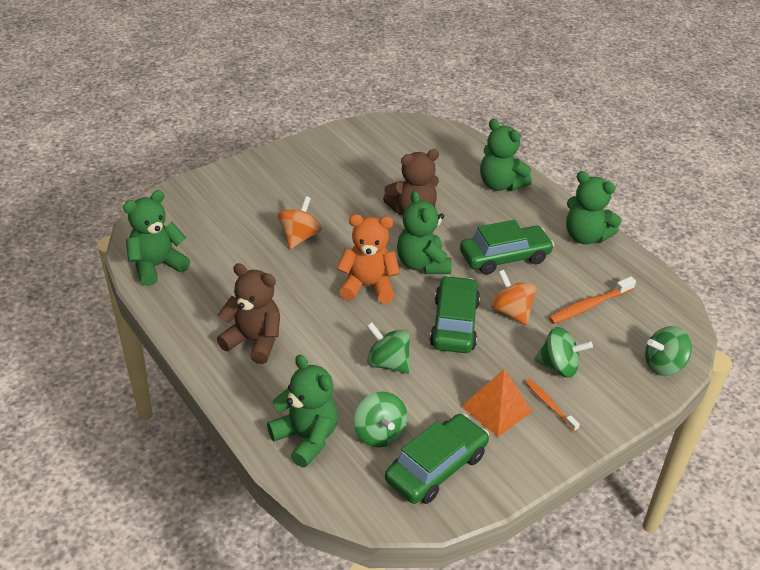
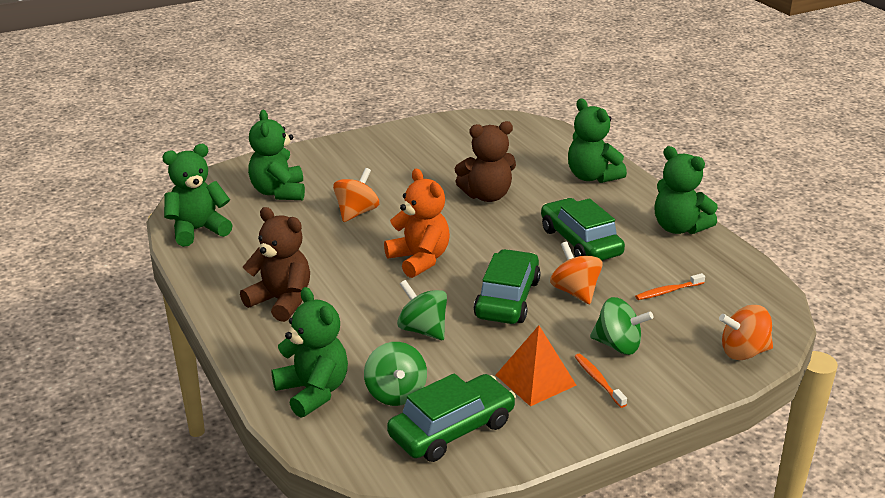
camera: 10 degrees right, 10 degrees down
(368, 286) = (419, 260): orange teddy bear -> orange teddy bear turned 45 degrees clockwise
(422, 264) = (485, 243): green teddy bear -> green teddy bear (278, 192)
(504, 257) = (580, 242): green car -> green car turned 105 degrees counterclockwise
(589, 306) = (668, 291): orange toothbrush -> orange toothbrush, size x0.64
(663, 365) = (743, 352): green spinning top -> orange spinning top

